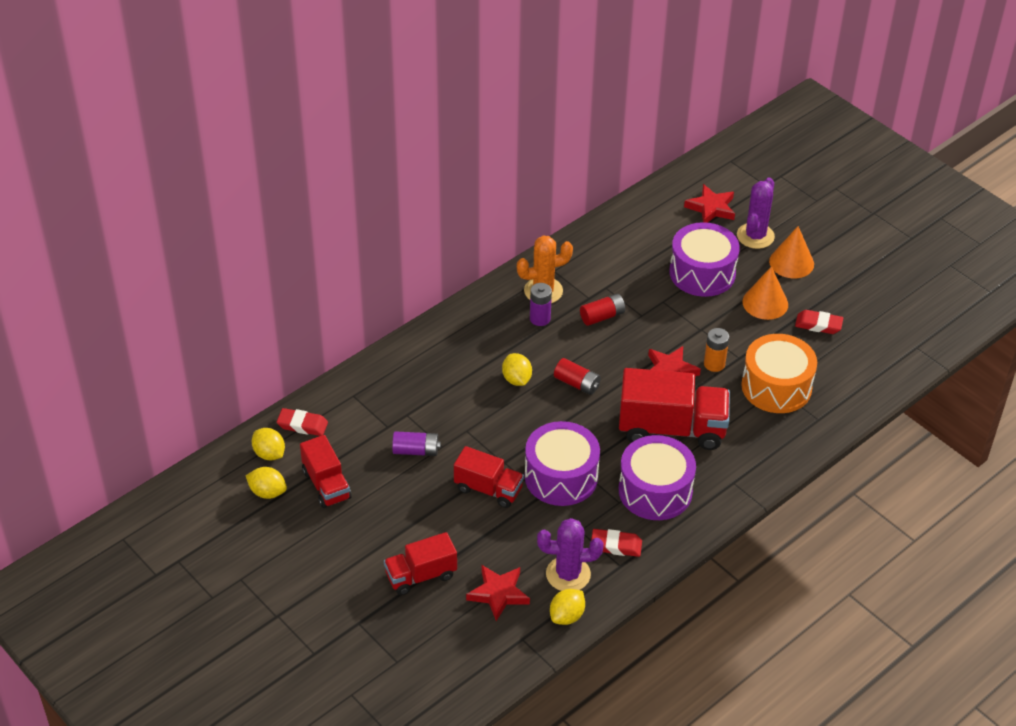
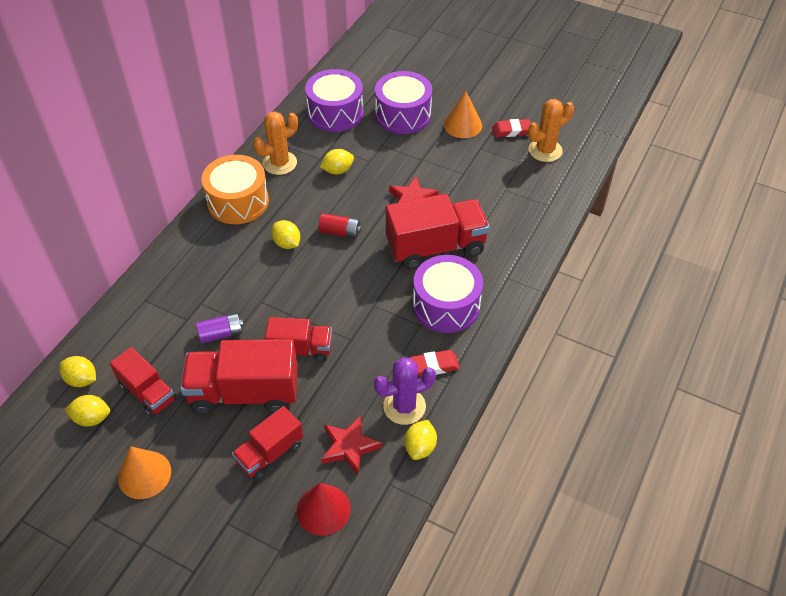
camera: 20 degrees left, 5 degrees up
(302, 425) = (105, 342): red eraser -> none
(417, 513) = (244, 393): none -> red truck
(451, 640) = (323, 509): none -> red cone
(540, 318) = (286, 186): purple battery -> none
(561, 477) = (360, 318): purple drum -> purple drum (335, 113)
(602, 316) = (337, 170): red battery -> yellow lemon
(711, 208) = (387, 64): red star -> none
(714, 364) = (445, 184): orange battery -> none
(755, 236) = (431, 76): purple cactus -> none
(776, 387) = (503, 188): orange drum -> orange drum (238, 201)
(791, 262) = (468, 89): orange cone -> orange cone (144, 474)
(846, 358) = (545, 150): none -> orange cactus

